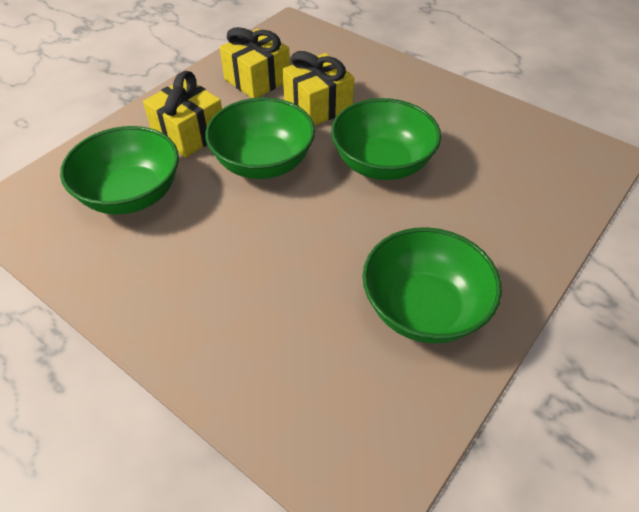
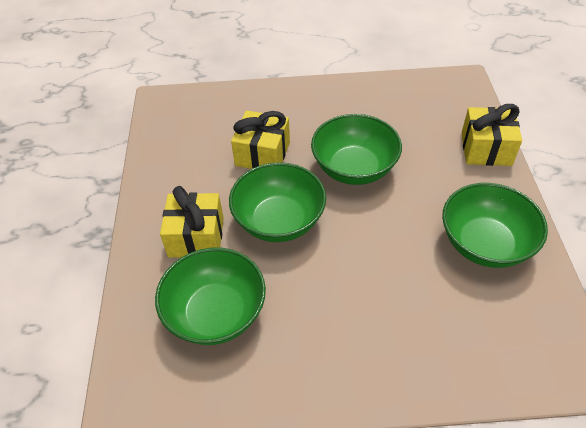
camera: 40 degrees left, 0 degrees up
(257, 80) = (193, 161): yellow gift -> yellow gift (486, 149)

